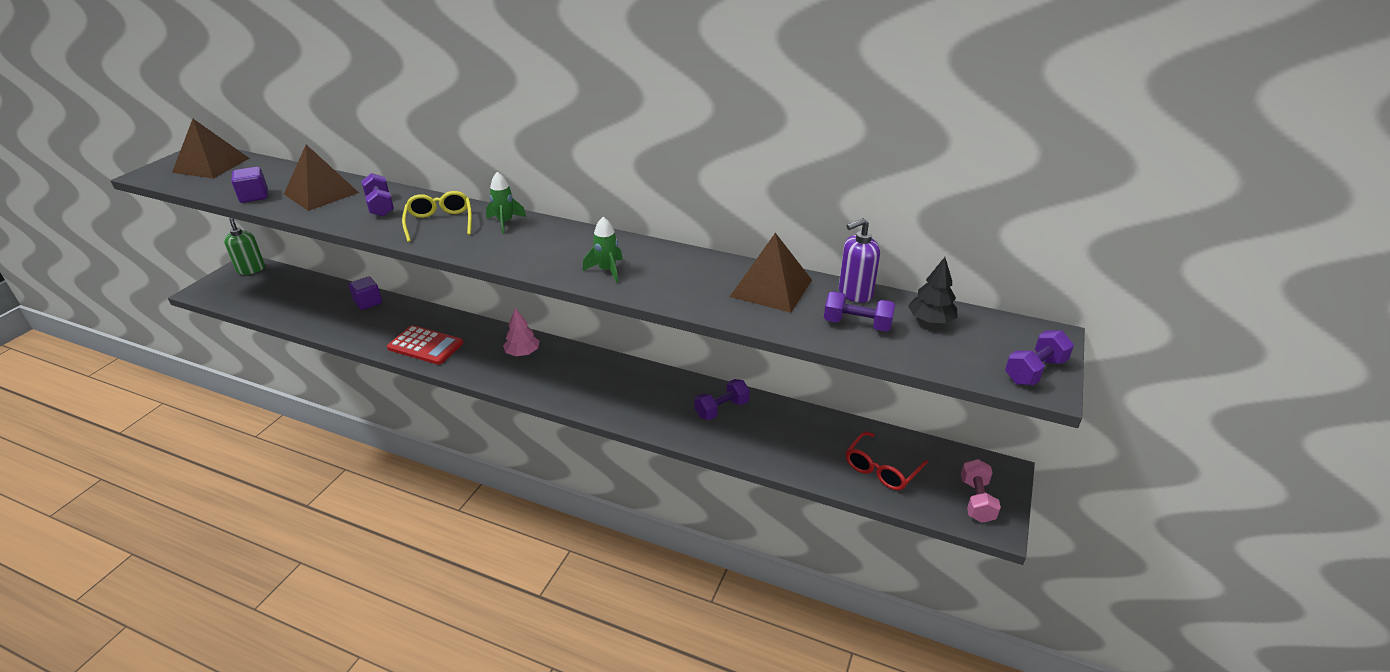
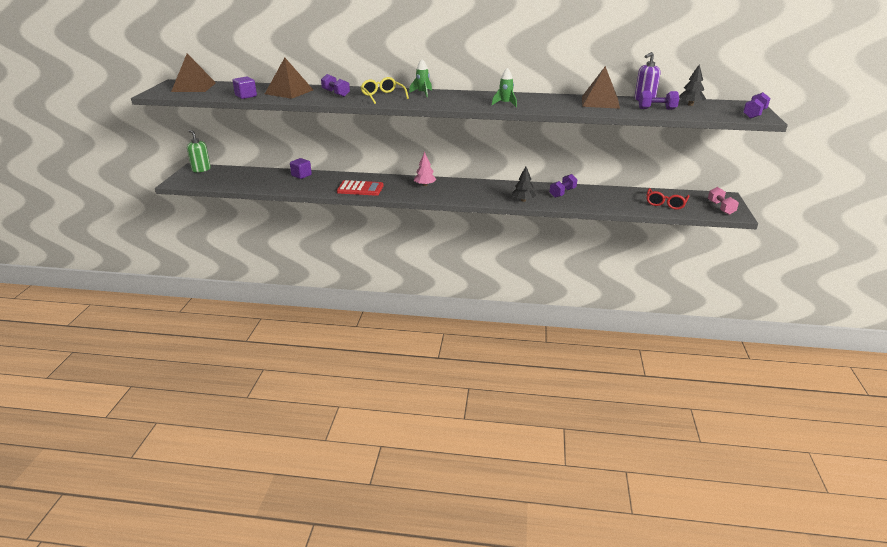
camera: 15 degrees left, 5 degrees down
(647, 416) = (523, 200): none -> black tree

